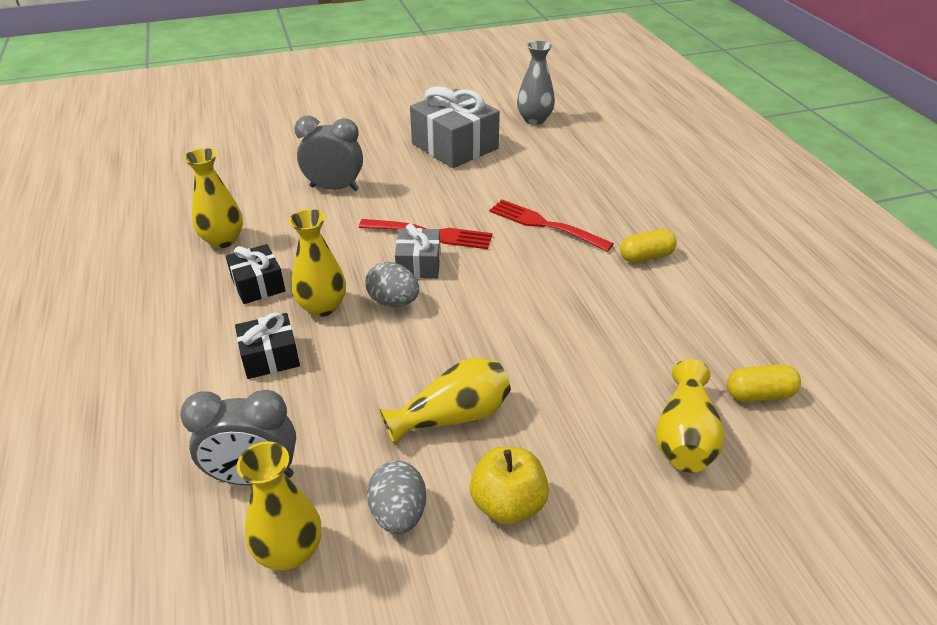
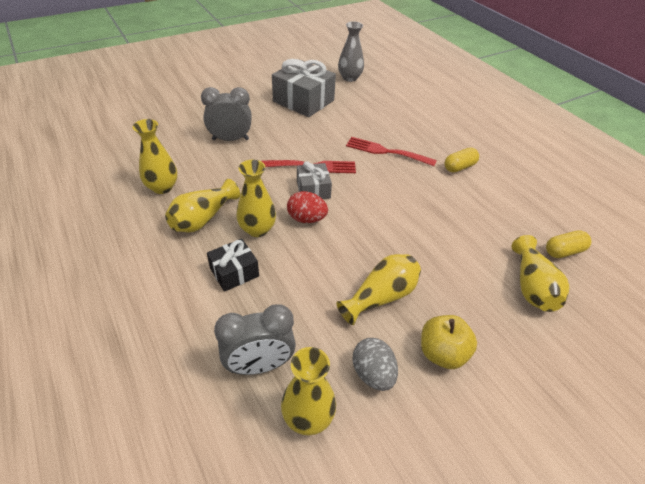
camera: 15 degrees left, 5 degrees up
(258, 285) = (203, 218): black gift -> yellow vase
(393, 302) = (306, 219): grey egg -> red egg

